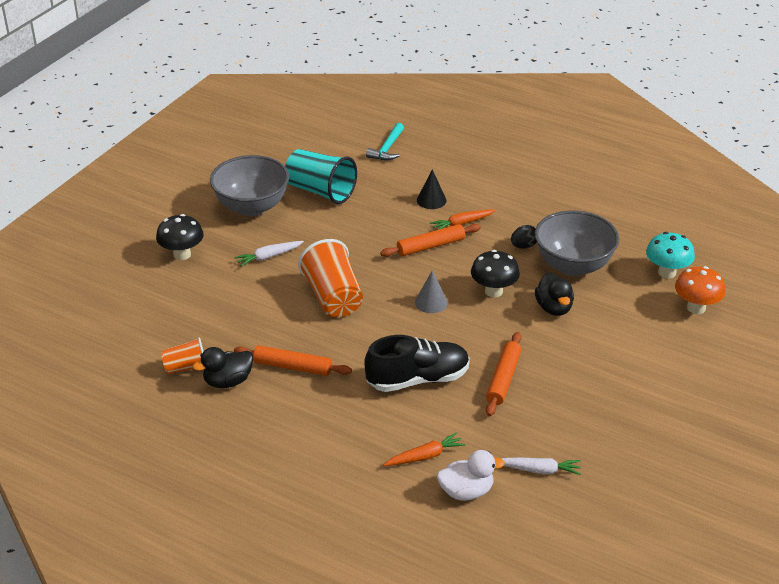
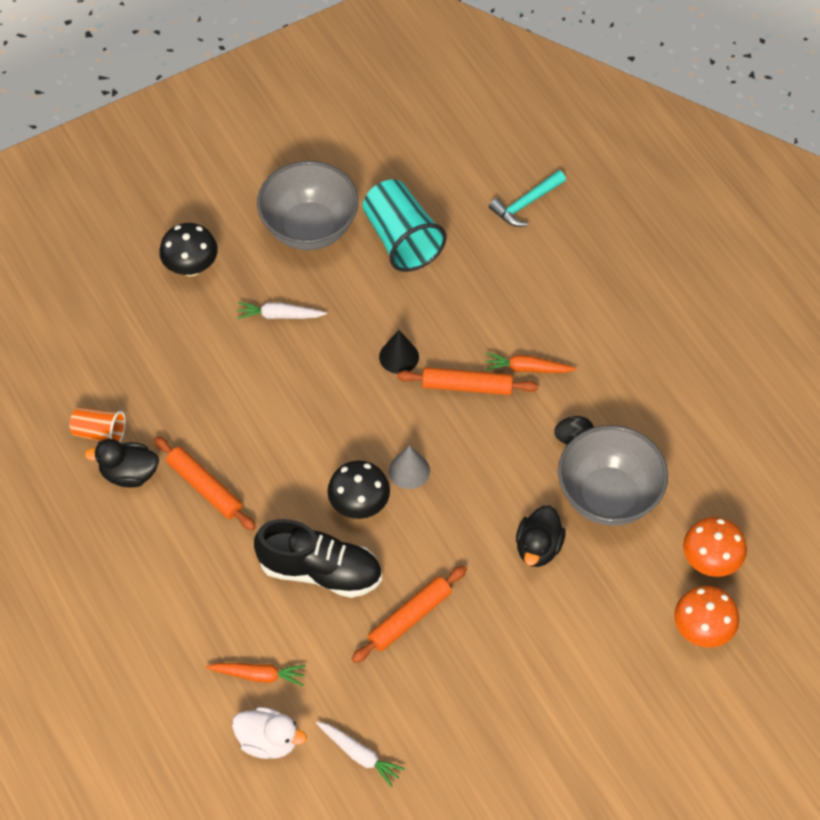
camera: 30 degrees right, 20 degrees up
(333, 297) = (309, 410): orange cup -> none
(431, 200) = (518, 314): black cone -> black cone (399, 356)
(493, 291) = (489, 489): black mushroom -> black mushroom (359, 505)
(667, 272) = (710, 562): turquoise mushroom -> orange mushroom

